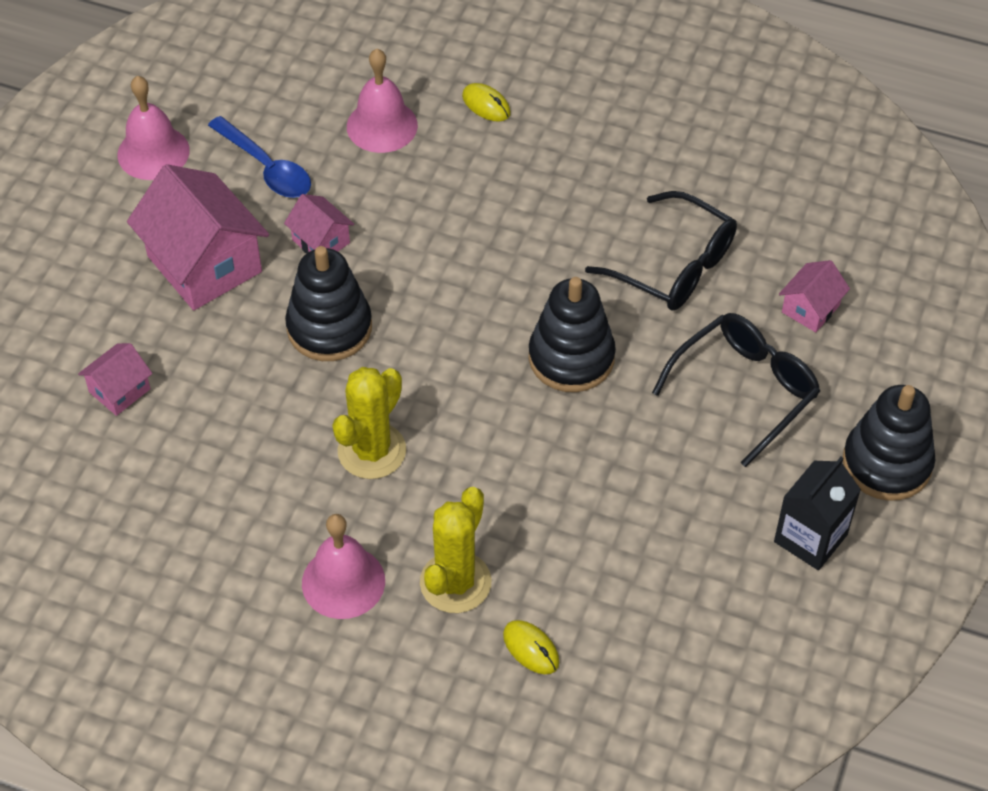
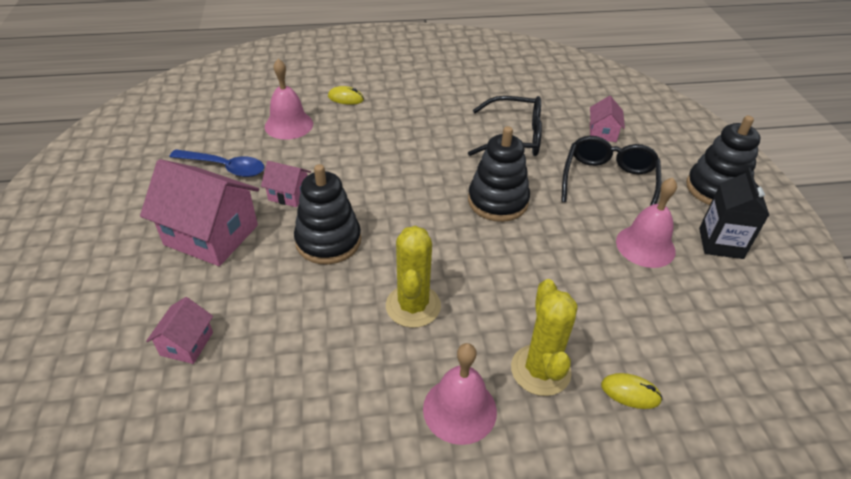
camera: 30 degrees left, 10 degrees down
(153, 152) = (136, 184): pink bell -> pink bell (645, 246)

